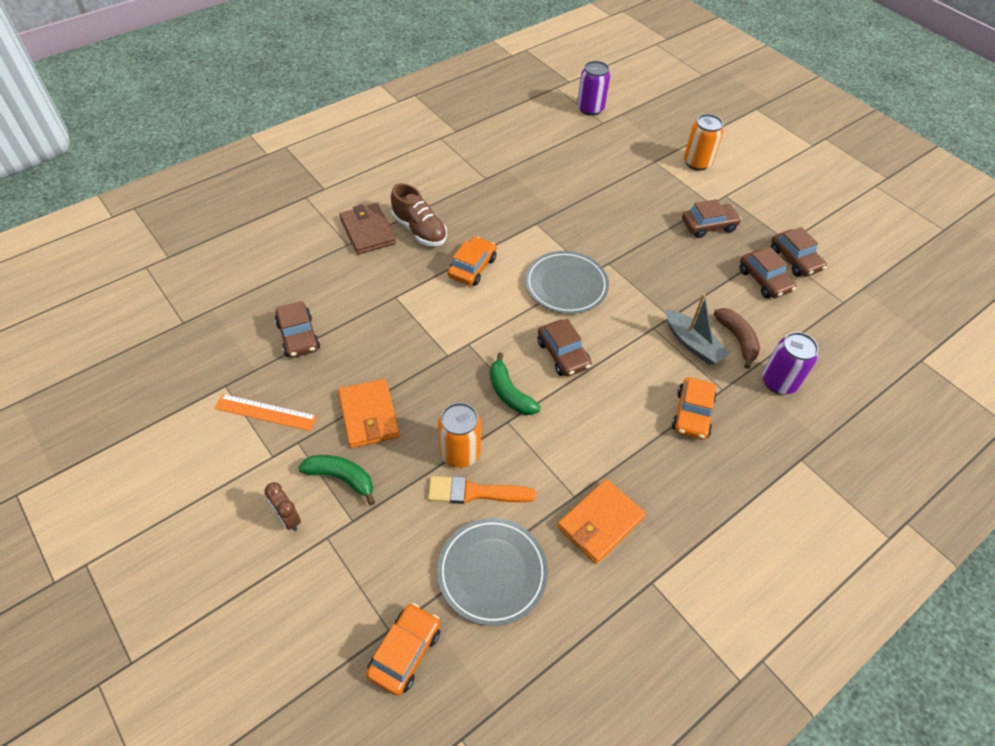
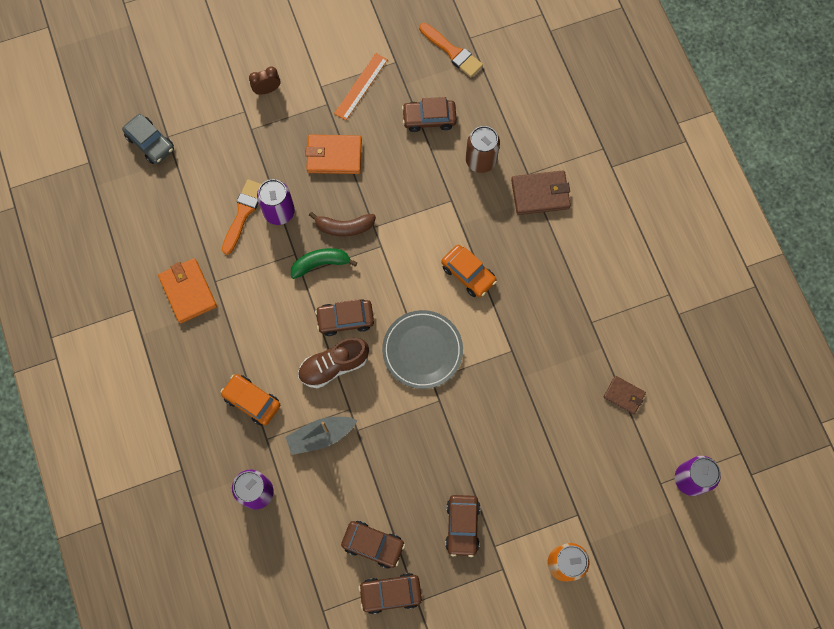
camera: 110 degrees right, 20 degrees up
(205, 334) = (452, 52): none -> orange brush
(341, 282) = (481, 160): none -> brown can
(341, 478) = (286, 128): green banana -> none
(405, 652) = (150, 143): orange car -> grey car
(419, 230) = (530, 240): brown shoe -> brown shoe (334, 366)
(460, 453) = (279, 212): orange can -> purple can
(492, 572) = (180, 208): grey plate -> none
(542, 150) = (624, 395): none -> brown wallet
(737, 339) = (313, 479): brown banana -> brown banana (344, 227)
(764, 280) = (373, 545): brown car -> brown car turned 150 degrees counterclockwise

